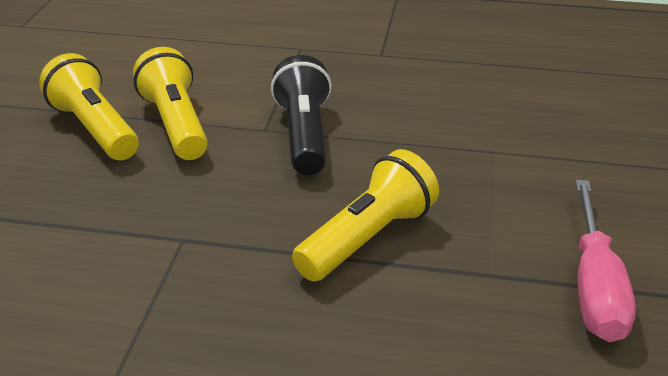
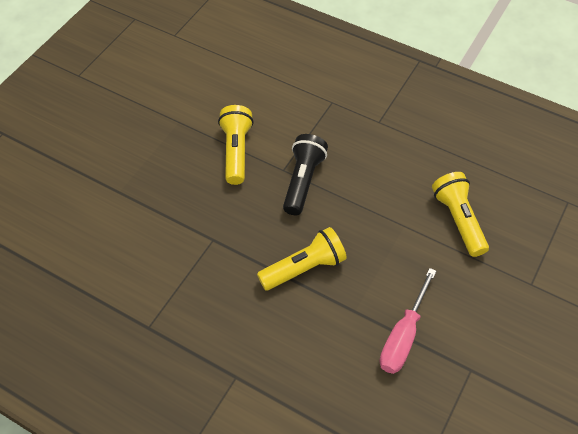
camera: 20 degrees right, 20 degrees up
(94, 129) = (192, 143): yellow flashlight -> yellow flashlight (458, 220)

